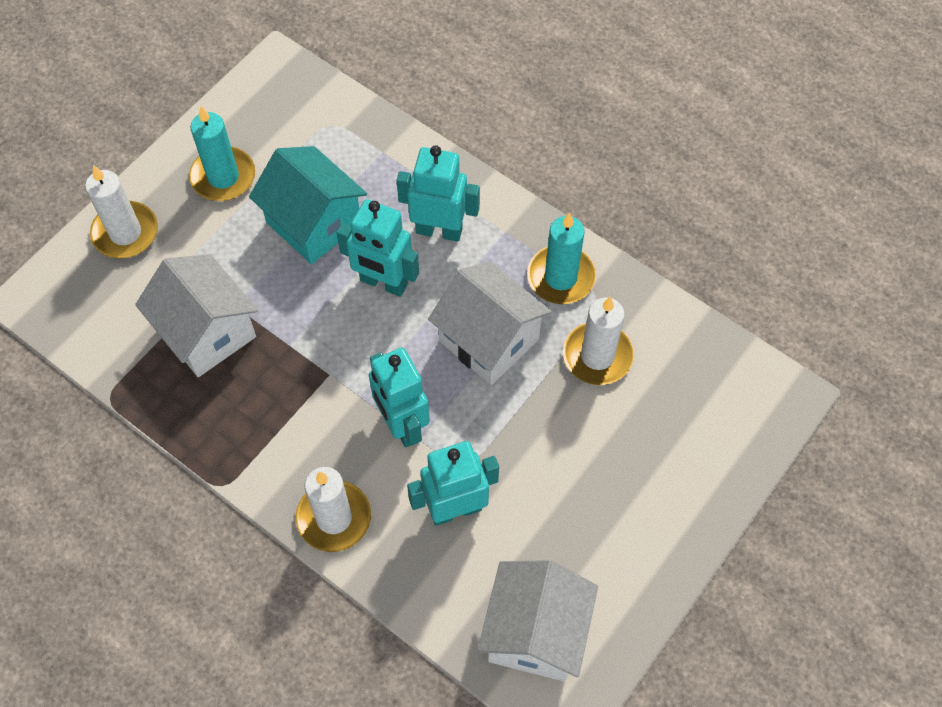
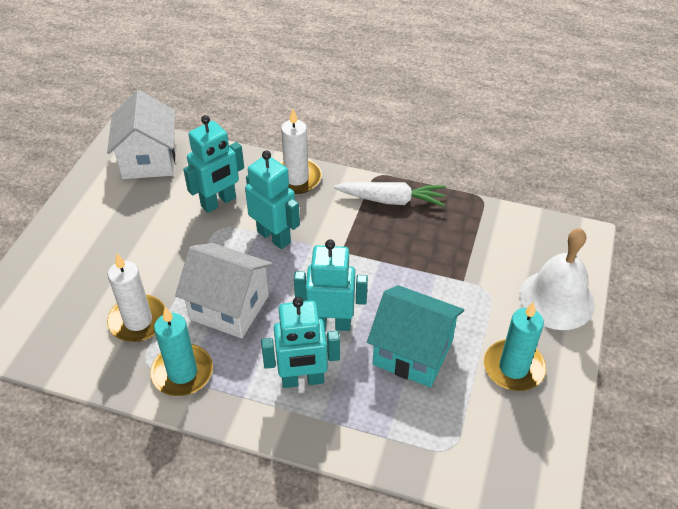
camera: 160 degrees right, 15 degrees down
(125, 233) = (556, 299): white candle -> white bell
(207, 332) = (444, 252): white house -> none
(226, 434) = (391, 200): none -> white carrot

